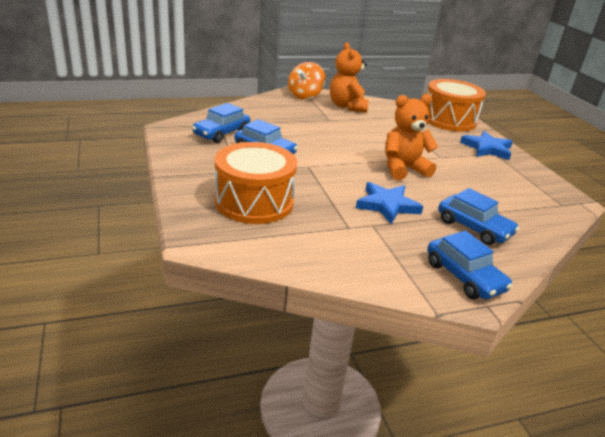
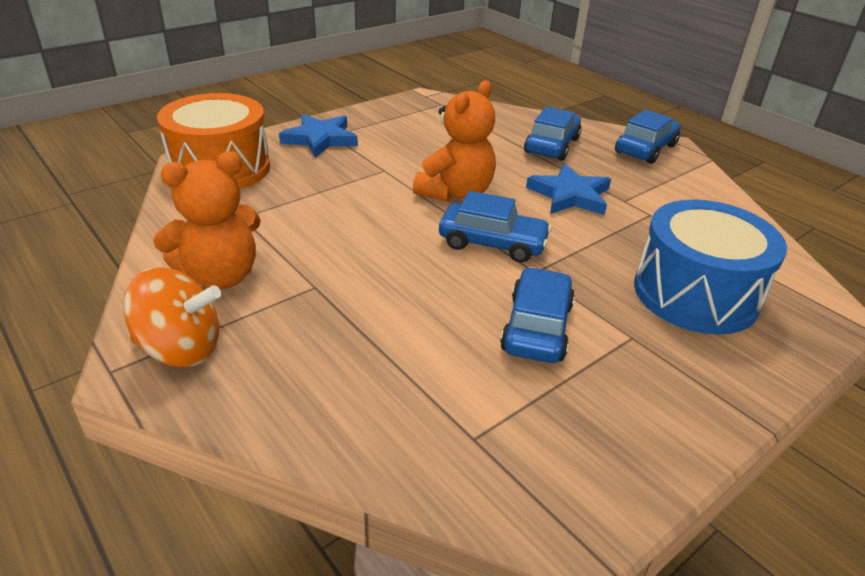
camera: 110 degrees left, 5 degrees up
(222, 133) = (517, 412): blue car -> blue car (492, 243)
(254, 202) = (695, 294): orange drum -> blue drum
(403, 169) = (456, 193): orange teddy bear -> orange teddy bear turned 105 degrees counterclockwise

